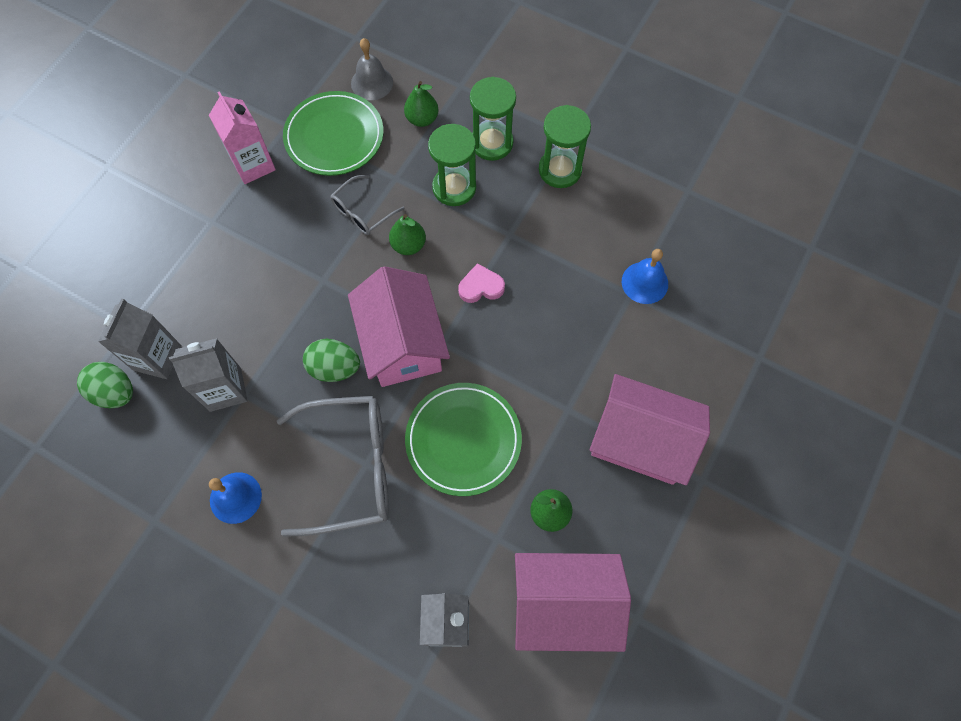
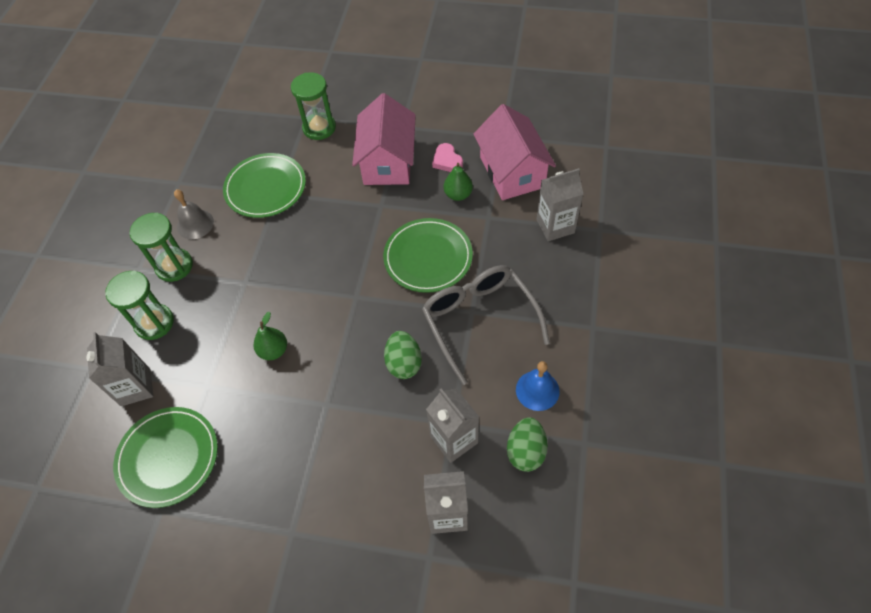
camera: 105 degrees left, 10 degrees down
(115, 392) = (494, 535): green egg -> green egg (526, 451)
(253, 165) = (216, 522): pink carton -> none
(362, 212) = (249, 399): grey glasses -> none
(372, 83) = (96, 448): grey bell -> grey bell (195, 224)
(402, 342) = (365, 323): pink house -> none
(422, 119) = (136, 387): green pear -> grey carton
(454, 188) = (207, 336): green hourglass -> green hourglass (319, 128)
(481, 287) = (298, 286): pink heart -> pink heart (447, 160)
(644, 282) = (265, 188): blue bell -> green plate

